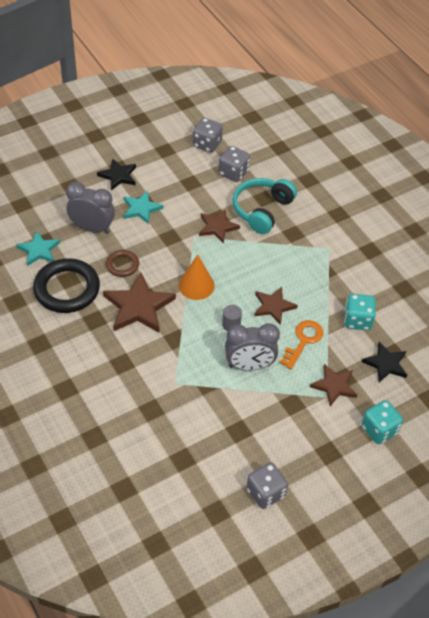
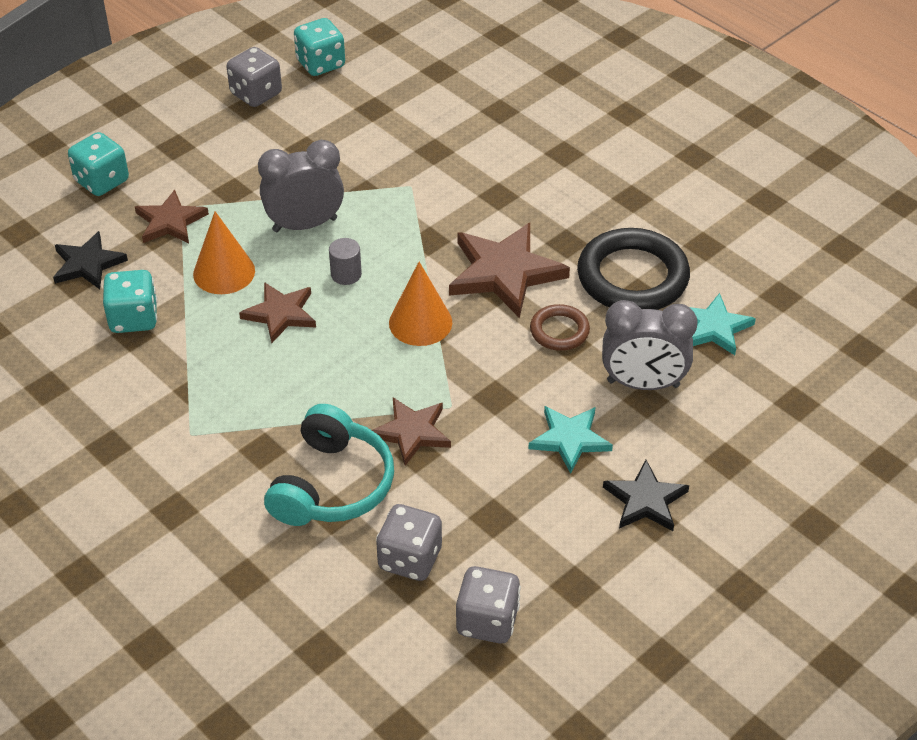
camera: 170 degrees right, 5 degrees down
(211, 516) = (320, 64): none -> turquoise dice
(303, 341) = (224, 272): orange key -> orange cone

